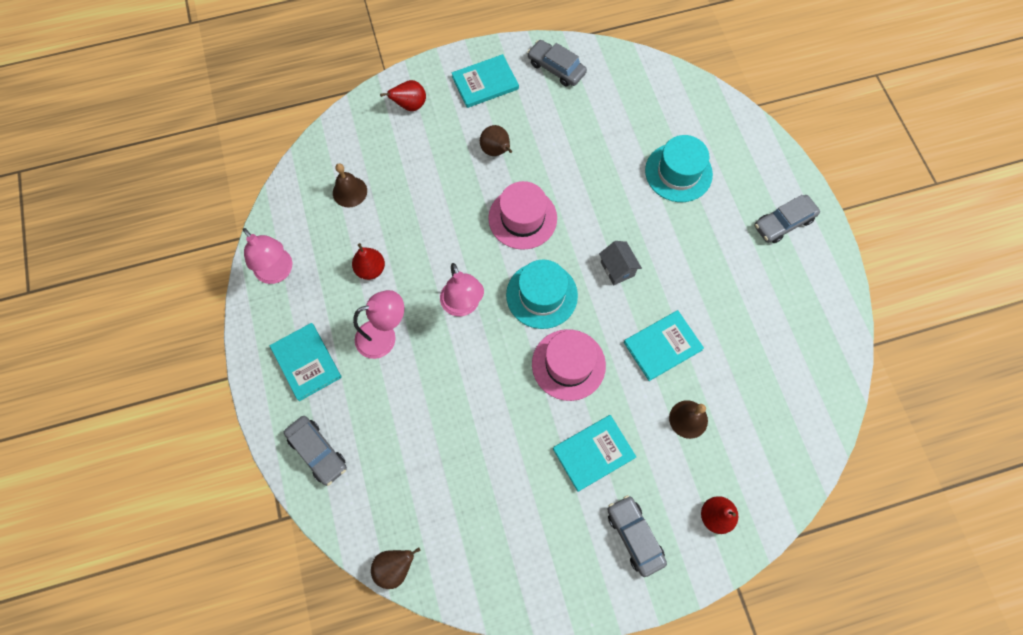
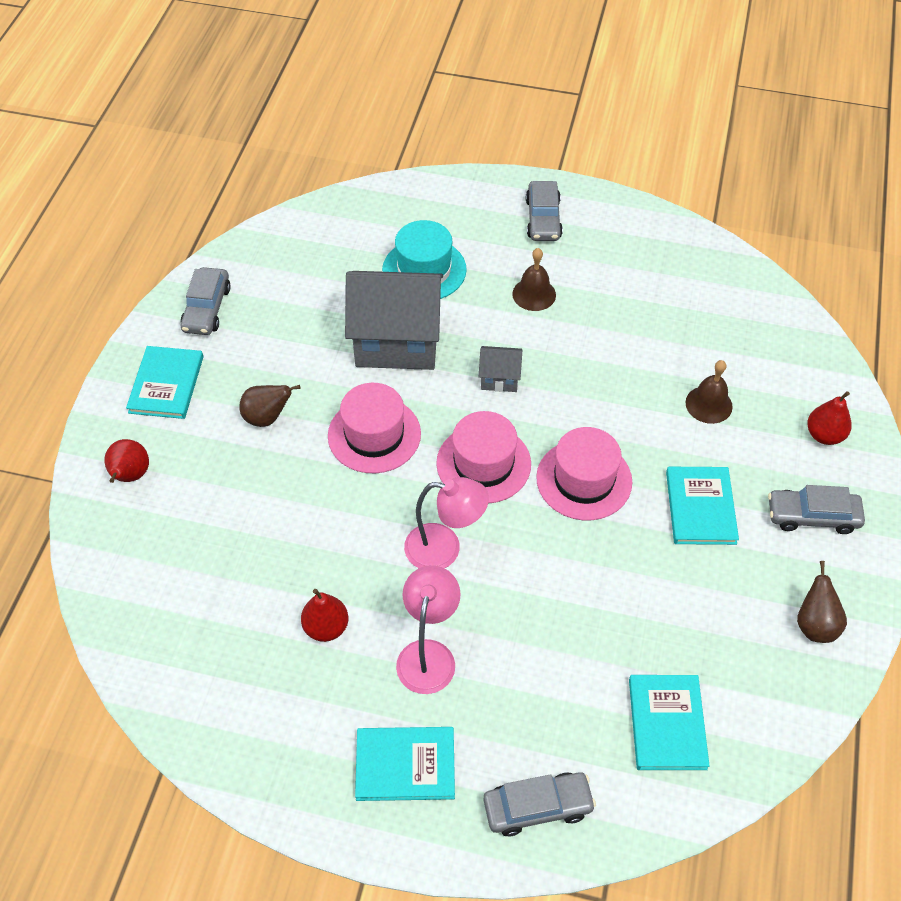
camera: 60 degrees left, 15 degrees down
(278, 272) = (251, 743): pink lamp -> none
(350, 192) = (198, 601): brown bell -> brown bell (534, 294)
(395, 567) = (735, 781): brown pear -> brown pear (815, 625)
(541, 295) = (483, 463): turquoise hat -> pink hat
(556, 68) = (207, 309): grey car -> grey car turned 60 degrees counterclockwise
(605, 190) = (397, 342): none -> grey house
(662, 346) = (614, 385): turquoise book -> turquoise book (667, 723)

